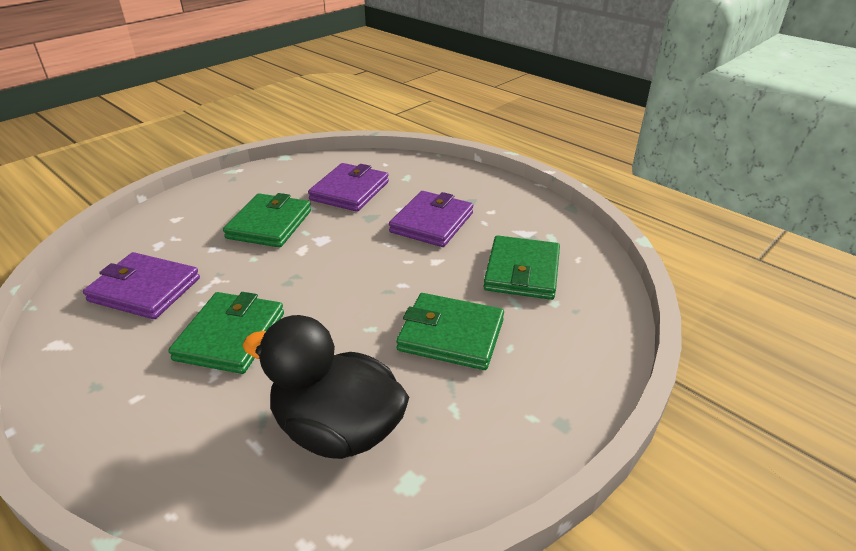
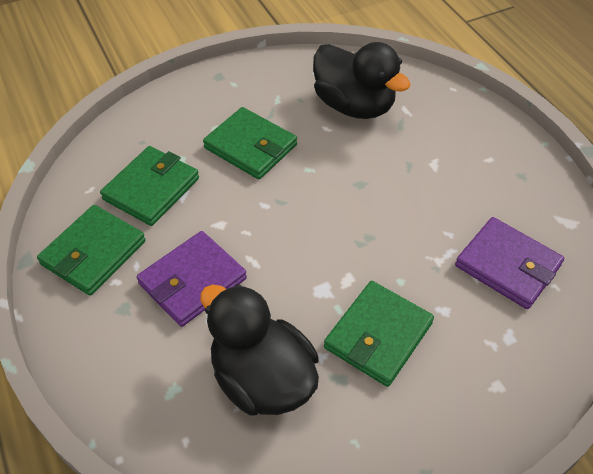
camera: 160 degrees left, 15 degrees up
(231, 336) = (422, 191): green wallet -> green wallet (93, 252)
(350, 191) = (262, 378): purple wallet -> black duck

